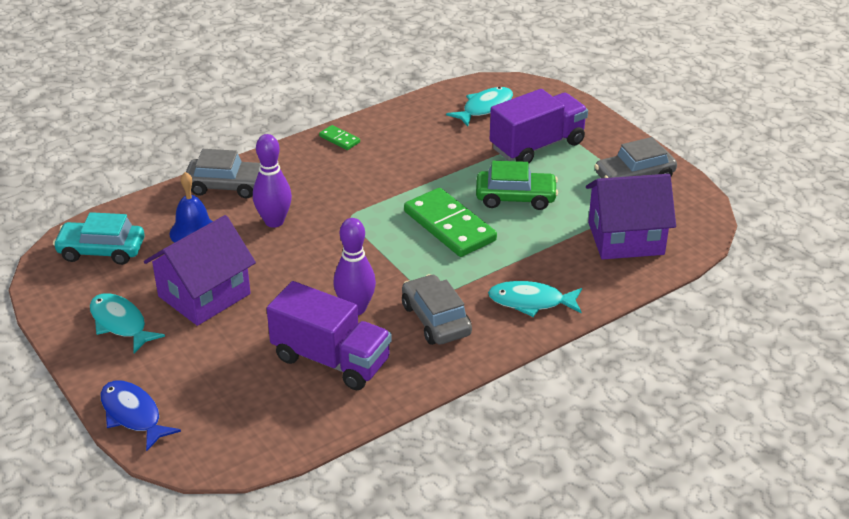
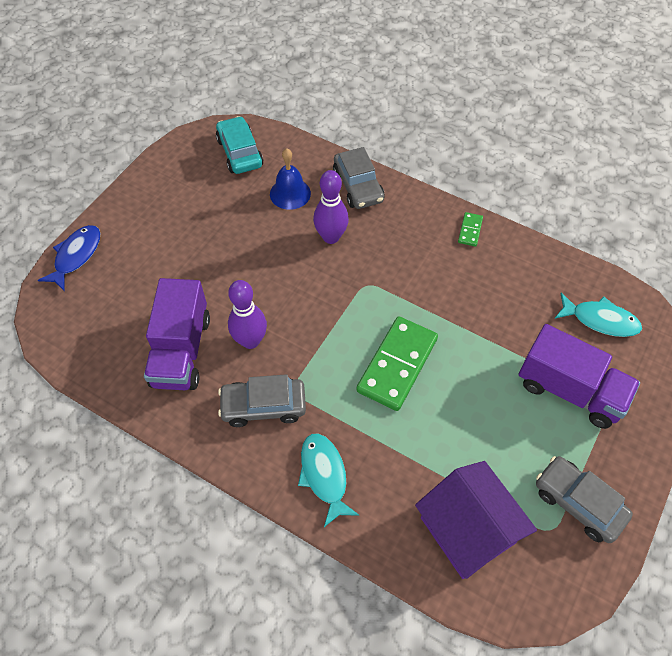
camera: 65 degrees right, 20 degrees up
(120, 323) = (166, 202): turquoise fish -> none
(204, 295) = (220, 235): purple house -> none
(436, 320) = (263, 406): grey car -> grey car turned 135 degrees counterclockwise
(515, 197) = (472, 403): green car -> none

